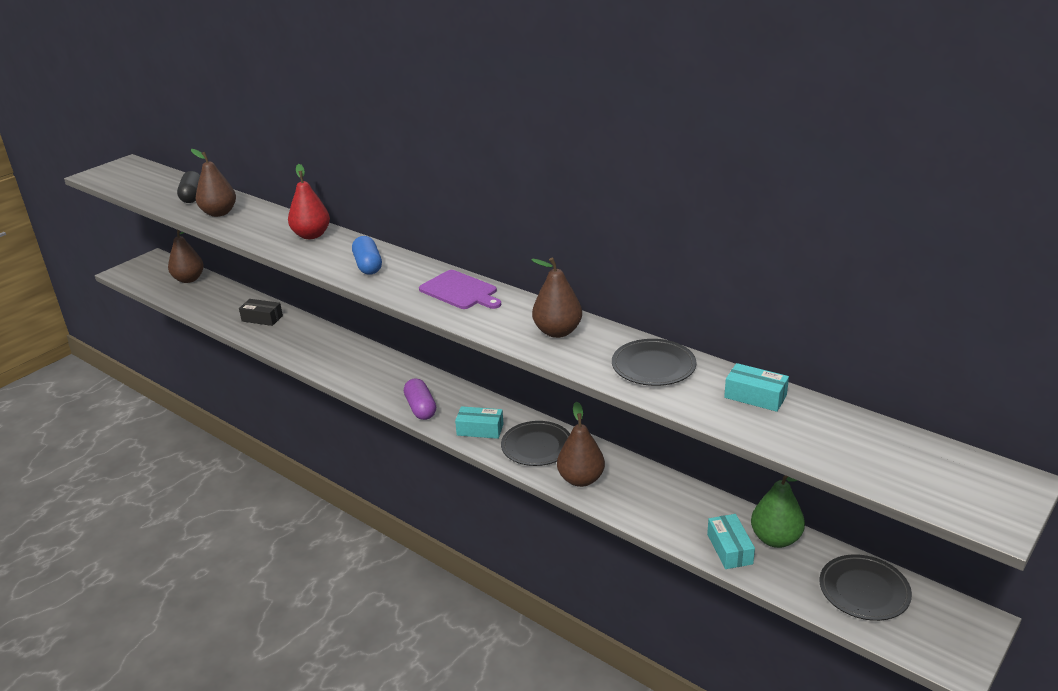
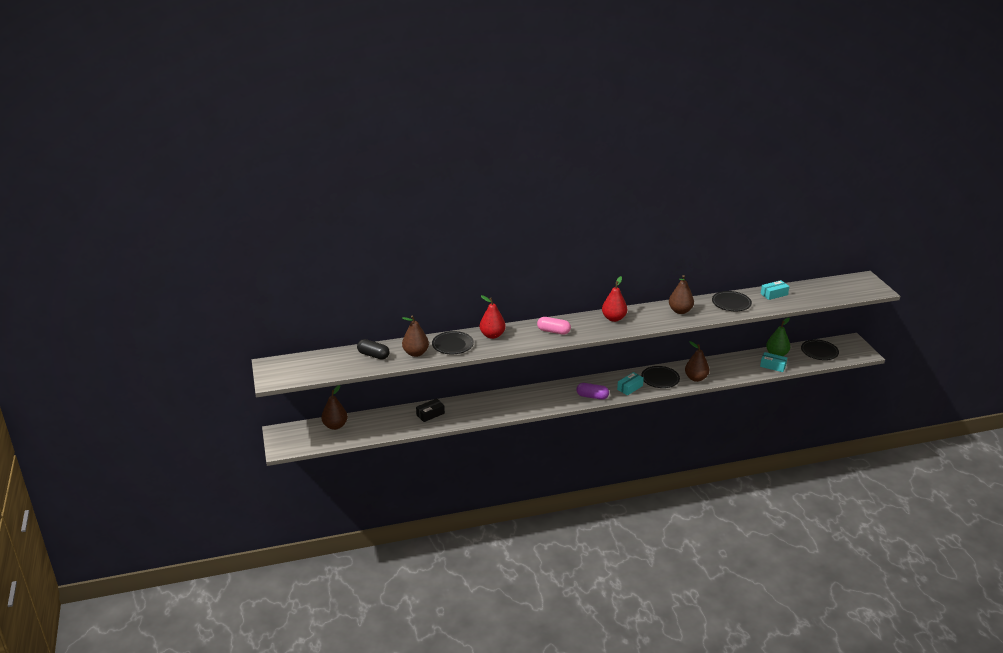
camera: 55 degrees left, 0 degrees up
(261, 223) = (452, 345): none -> black plate
(368, 265) = (553, 331): blue capsule -> pink capsule
(460, 291) = (614, 318): purple cutting board -> red pear

